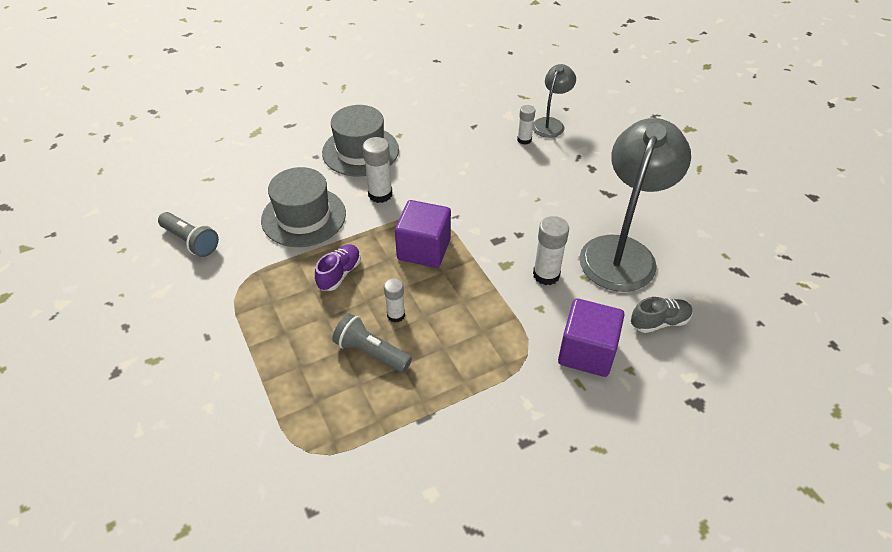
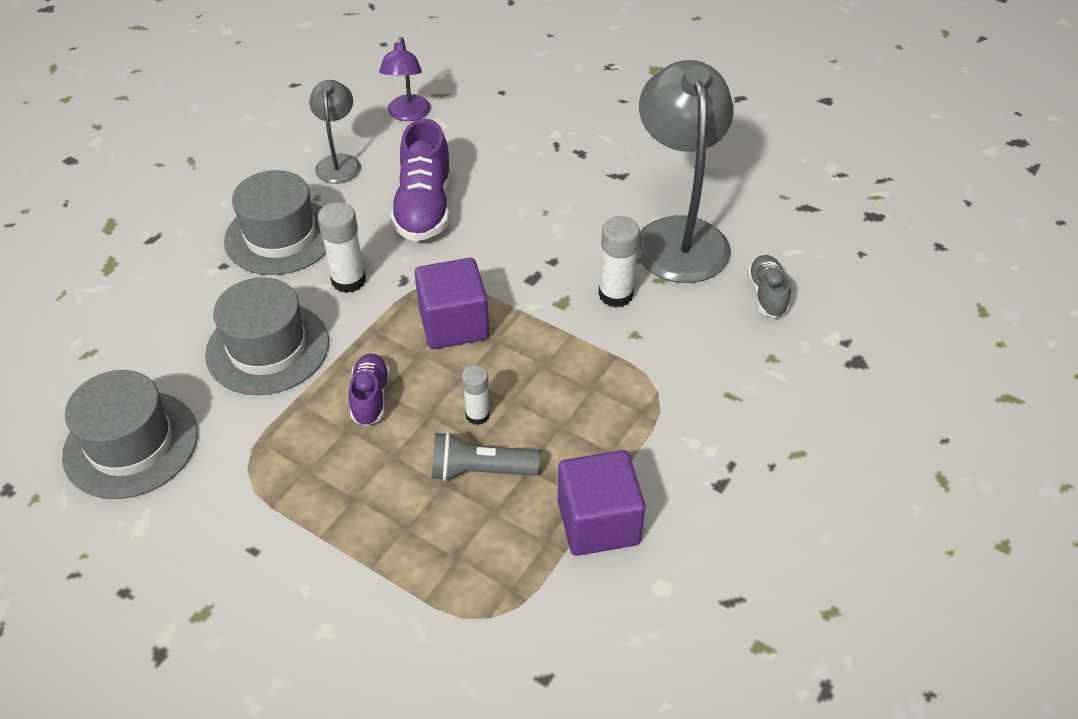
camera: 30 degrees left, 0 degrees up
(191, 241) = (131, 444): grey flashlight -> grey hat
(460, 166) = (424, 208): none -> purple shoe
(493, 102) = (408, 114): none -> purple lamp
(524, 140) = (479, 147): white glue stick -> none
(551, 123) = (497, 116): grey lamp -> grey lamp (339, 162)
(586, 352) = (716, 360): purple cube -> purple cube (598, 522)
(659, 322) = (767, 295): grey shoe -> grey shoe turned 45 degrees counterclockwise

